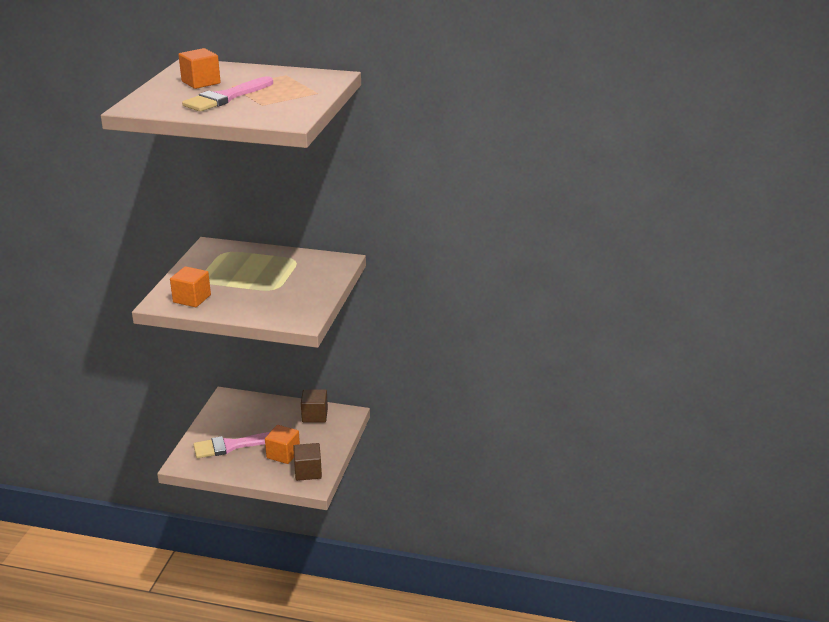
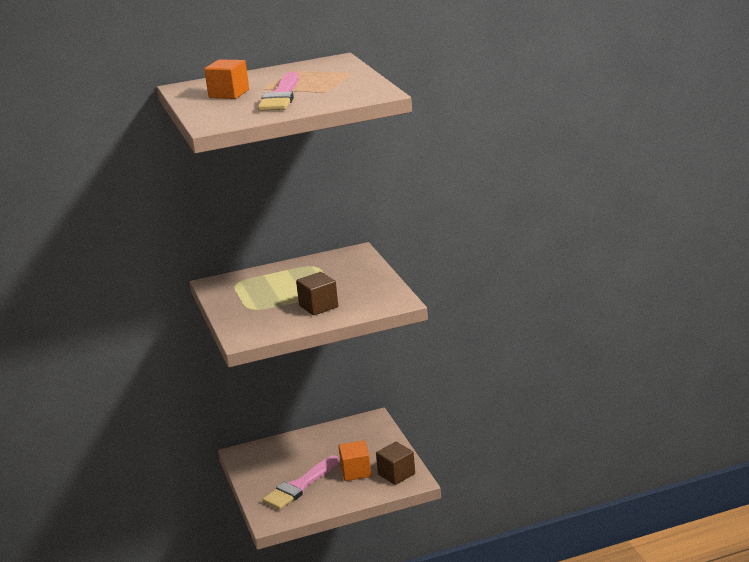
camera: 30 degrees left, 5 degrees down
(192, 299) = (269, 324): orange cube -> none
(315, 415) = (344, 432): brown cube -> brown cube (318, 306)

